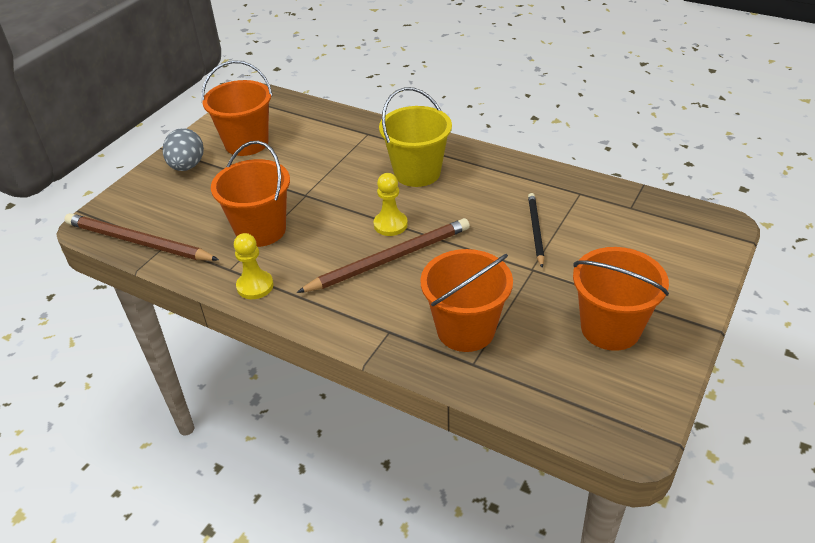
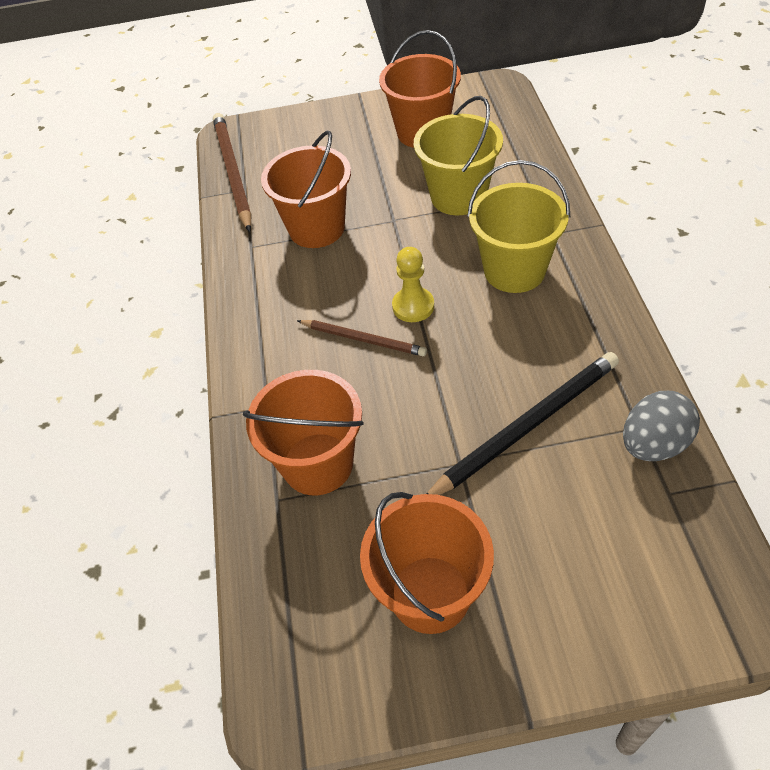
camera: 55 degrees right, 10 degrees up
(187, 166) = (351, 125): grey egg -> grey egg (653, 444)
(255, 286) = (244, 277): yellow pawn -> none
(326, 160) = (458, 196): none -> yellow bucket
(389, 259) = (363, 339): brown pencil -> brown pencil, size x0.60
(535, 231) = (526, 427): black pencil -> black pencil, size x1.67

